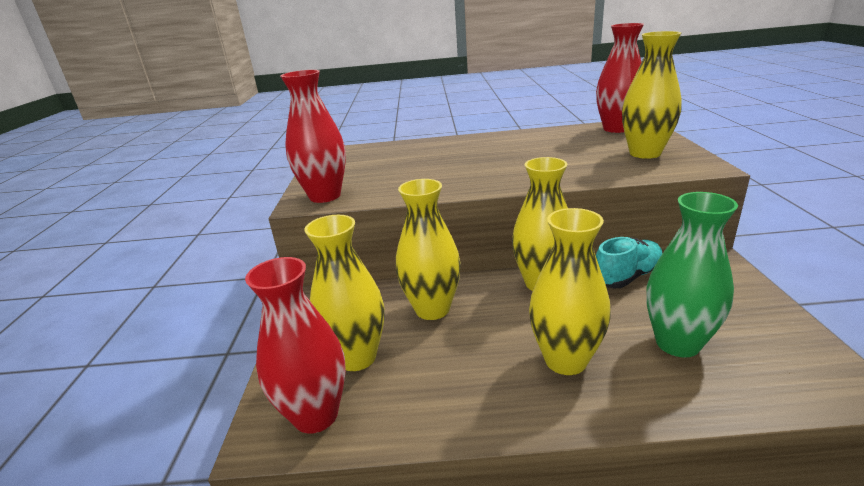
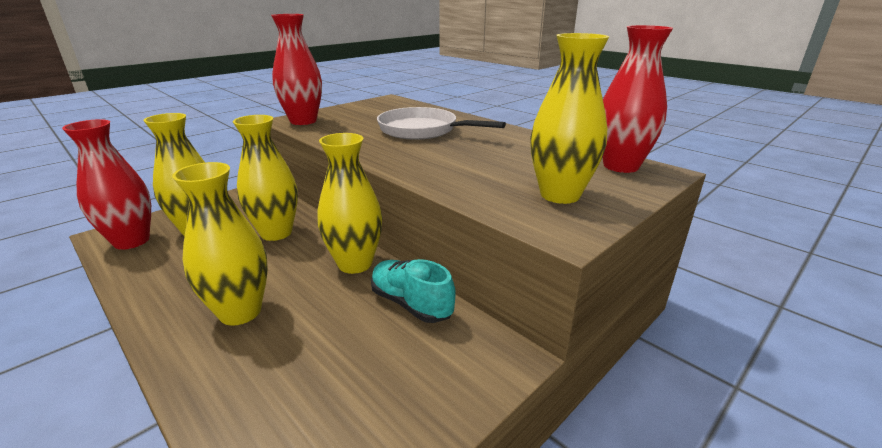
camera: 45 degrees right, 0 degrees up
(449, 159) = (422, 130): none -> white pan
(627, 277) = (411, 304): turquoise shoe -> turquoise shoe turned 150 degrees counterclockwise
(677, 343) = (306, 368): green vase -> none

